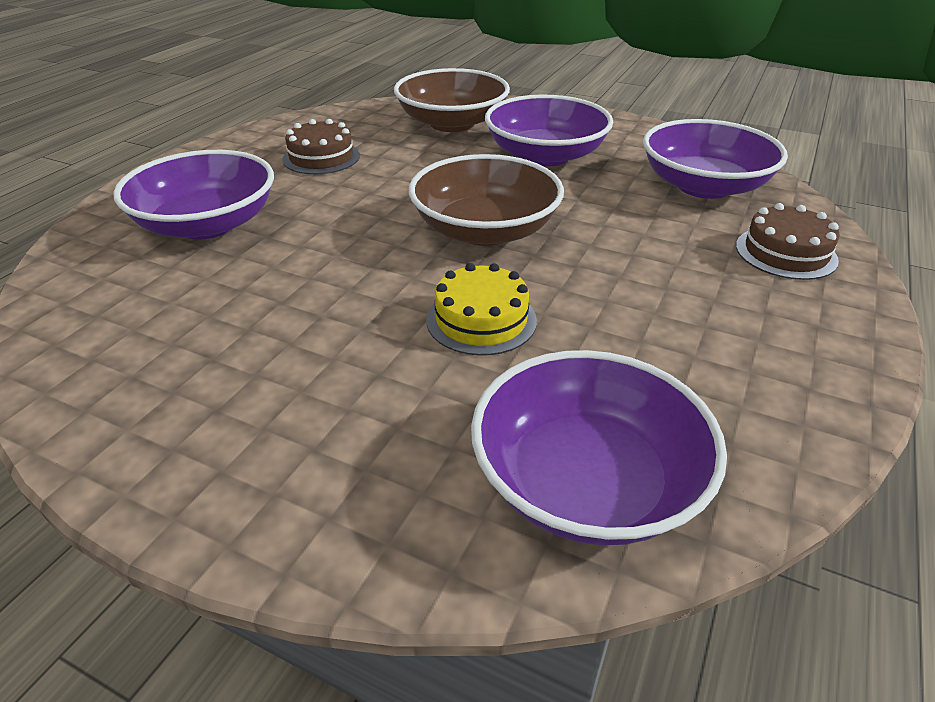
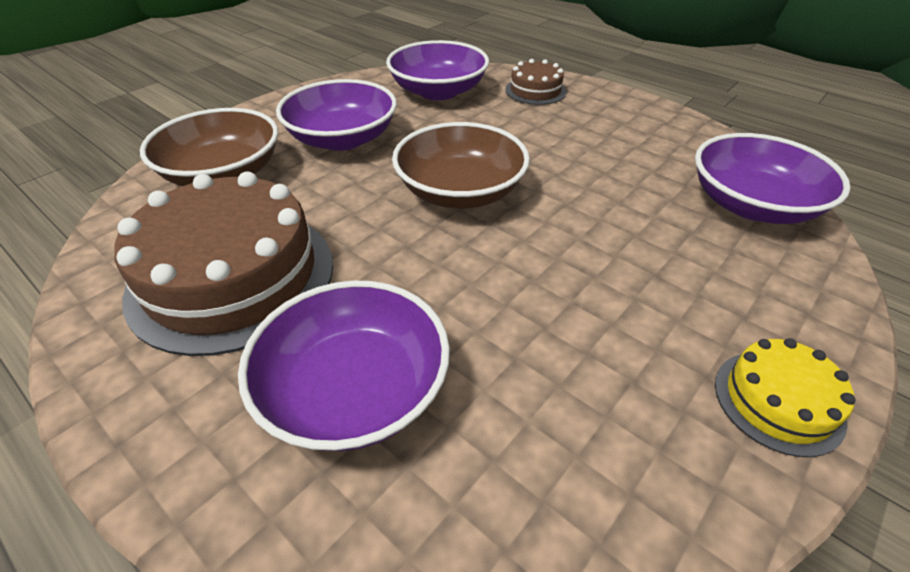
camera: 75 degrees left, 5 degrees up
(321, 157) = (232, 276): brown cake -> brown cake, size x2.07
(481, 320) = (591, 215): yellow cake -> yellow cake (778, 401)

